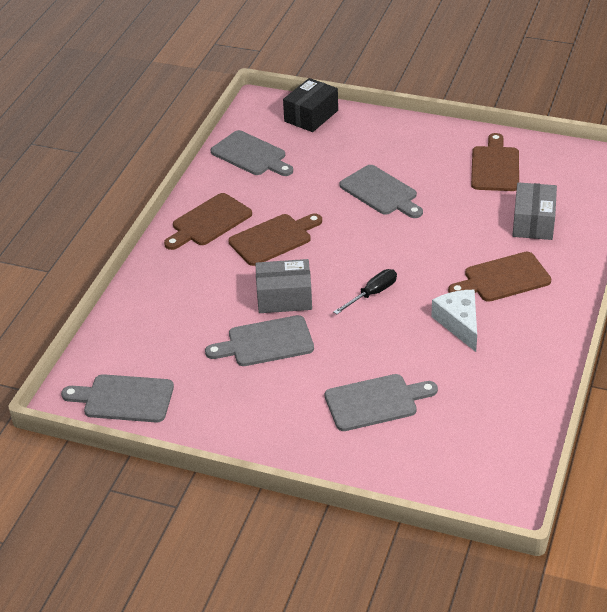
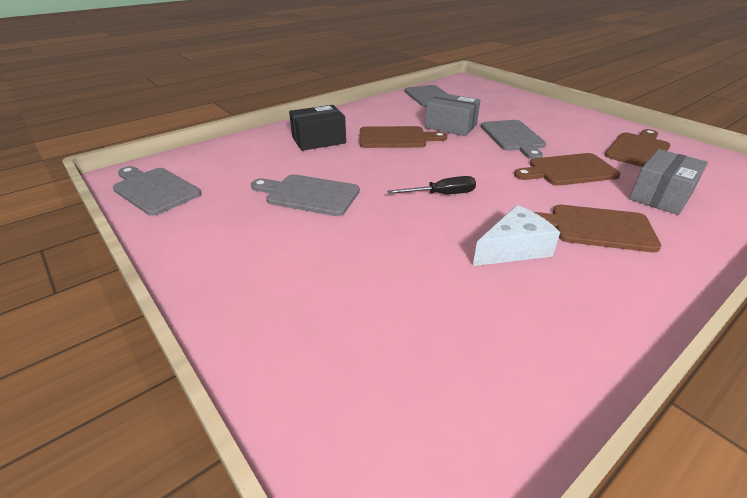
camera: 30 degrees right, 5 degrees down
(209, 222) = (361, 118): brown cutting board -> brown cutting board (568, 170)
(284, 298) = (361, 172): grey box -> grey box (450, 126)
(311, 116) = (494, 92): black box -> black box (318, 140)
(375, 402) = (349, 284): grey cutting board -> none
(459, 323) = (513, 249): white cheese -> white cheese turned 45 degrees clockwise

